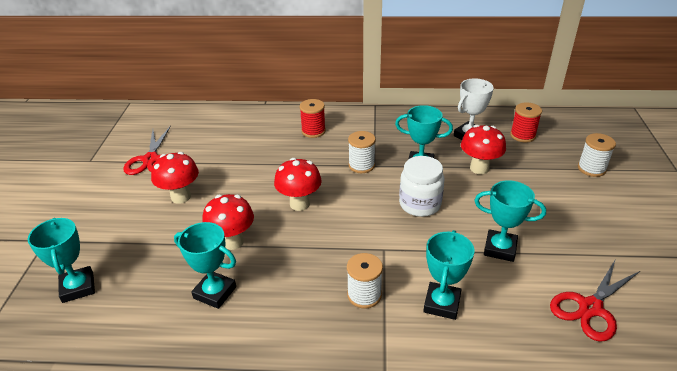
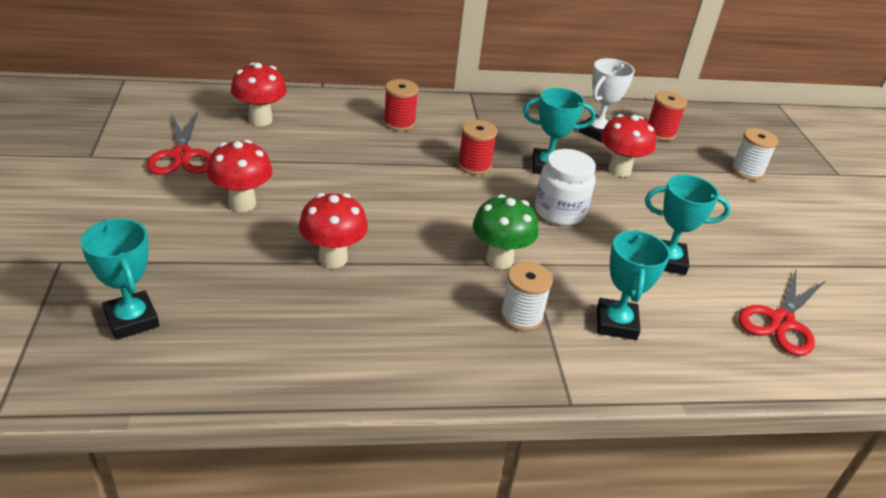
camera: 15 degrees left, 0 degrees up
(215, 292) = (328, 320): turquoise trophy -> none
(299, 204) = (408, 211): red mushroom -> red mushroom (260, 120)
(360, 245) = (499, 259): none -> green mushroom
(361, 165) = (474, 165): white spool -> red spool

